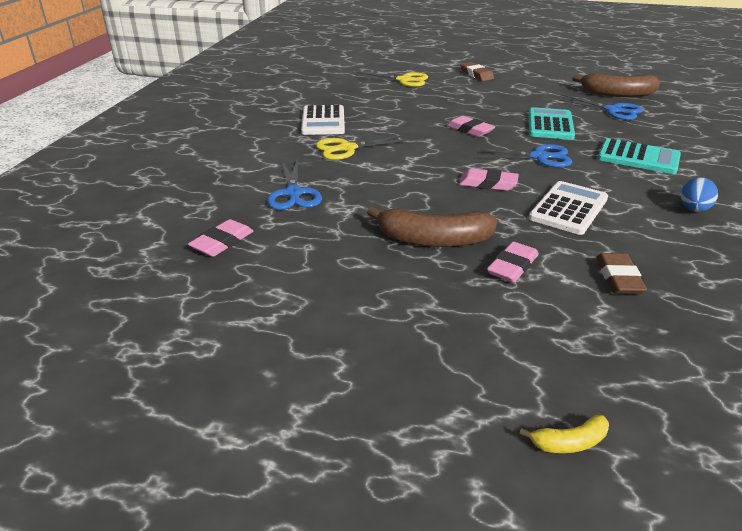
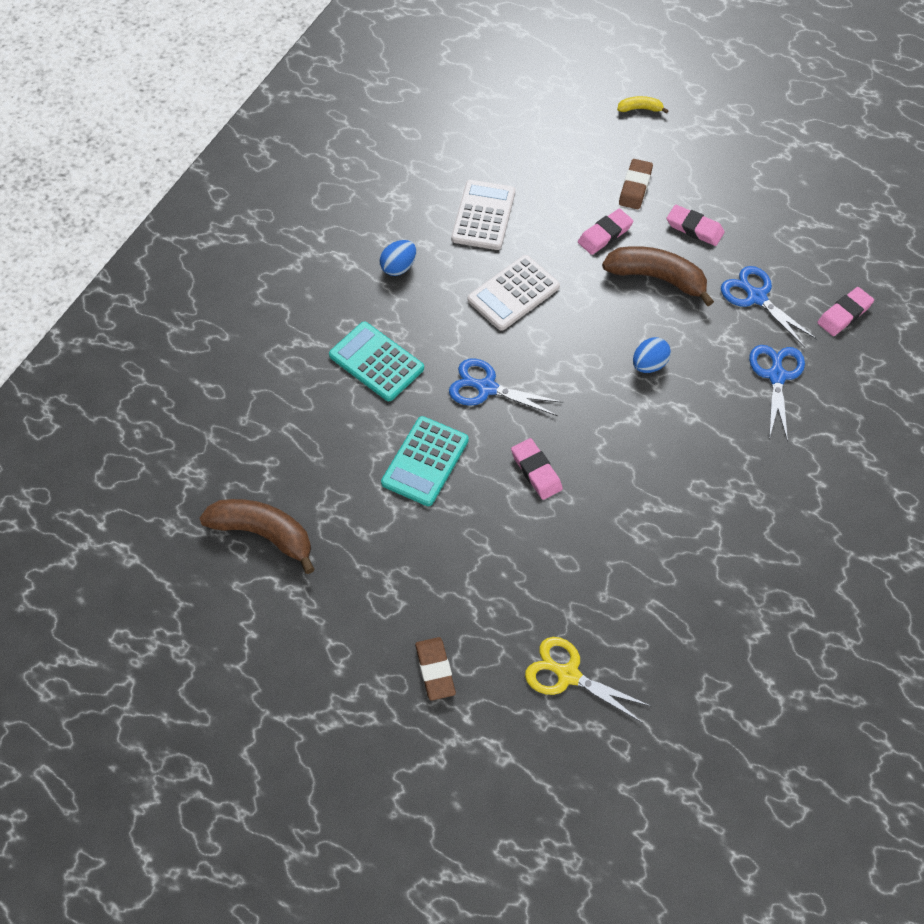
camera: 165 degrees left, 25 degrees up
(323, 121) = (725, 543): white calculator -> white calculator (483, 216)
(347, 148) = (706, 458): yellow scissors -> none
(413, 185) = (649, 365): none -> blue egg
(488, 184) = (570, 349): pink eraser -> pink eraser (694, 228)
(613, 110) = (312, 482): blue scissors -> blue scissors (756, 297)
(618, 278) = (529, 206): brown eraser -> brown eraser (635, 187)

